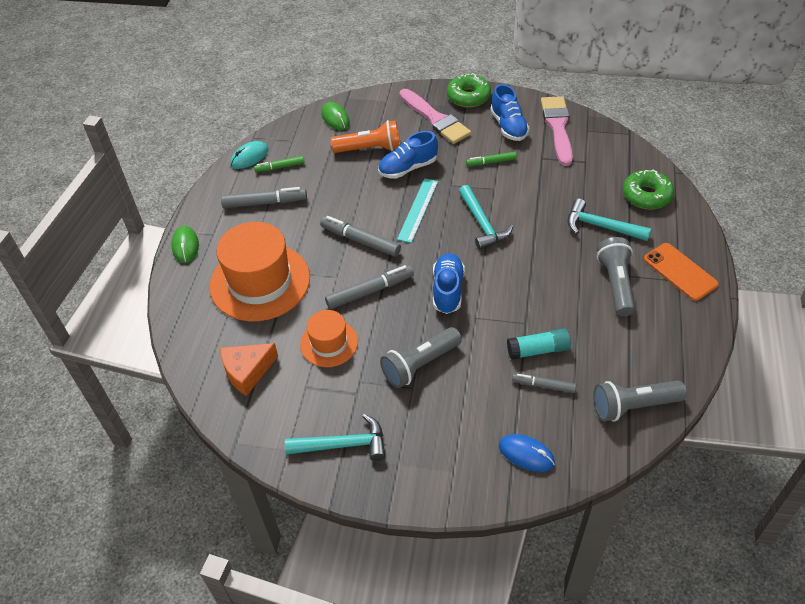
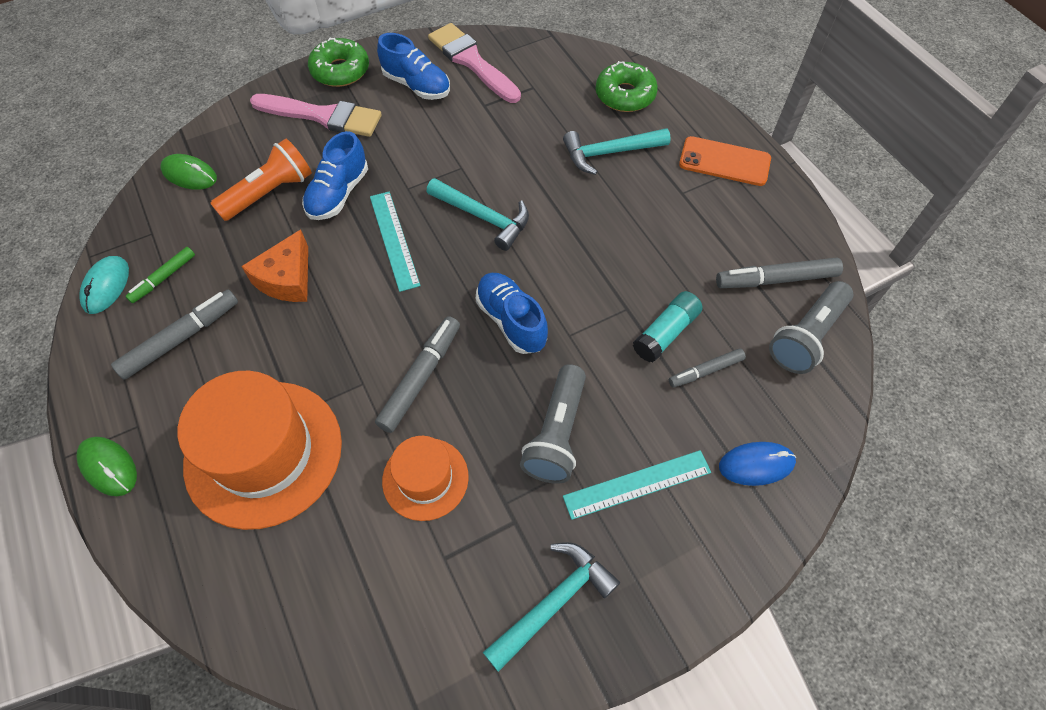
camera: 40 degrees left, 10 degrees up
(247, 371) = (349, 591): orange cheese -> orange cheese (287, 279)
(361, 241) = (355, 318): grey marker -> grey marker (776, 279)
(443, 418) = (637, 484): none -> turquoise ruler
(491, 162) = (432, 137): green marker -> none
(615, 284) = (677, 209): grey flashlight -> none

